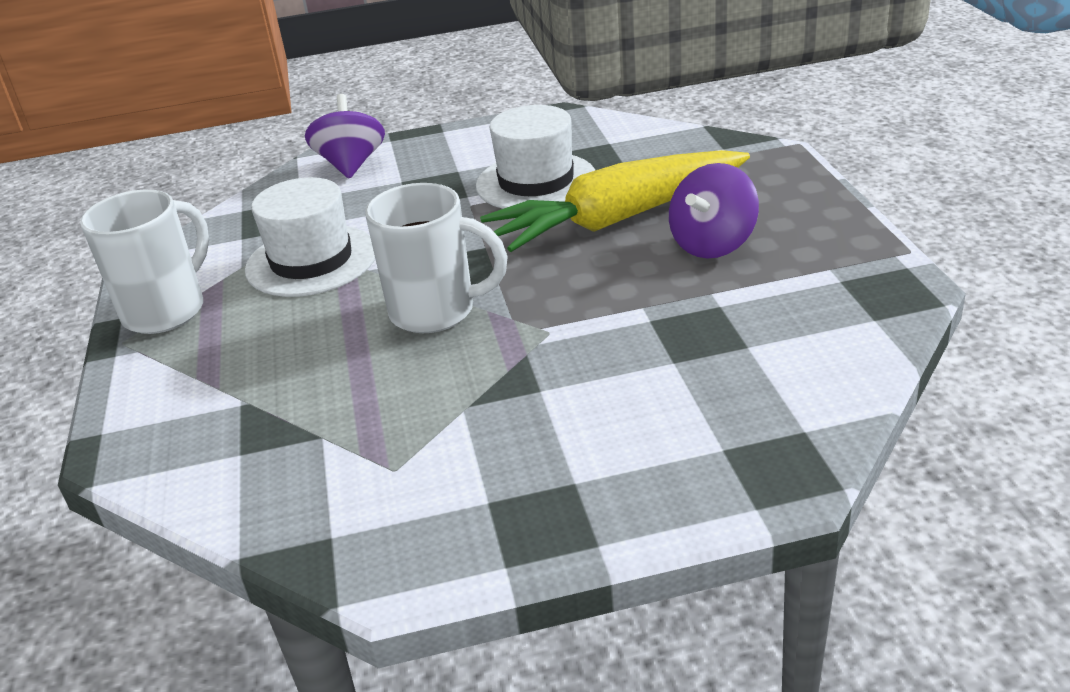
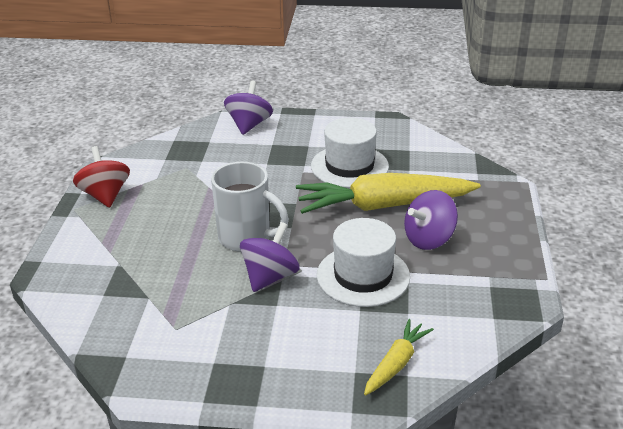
camera: 15 degrees right, 0 degrees up
(167, 310) = (105, 195): white mug -> red spinning top
(311, 260) = (195, 185): white hat -> white hat (363, 276)
(506, 354) = (270, 277): none -> purple spinning top
(778, 419) = (396, 363): none -> yellow carrot

